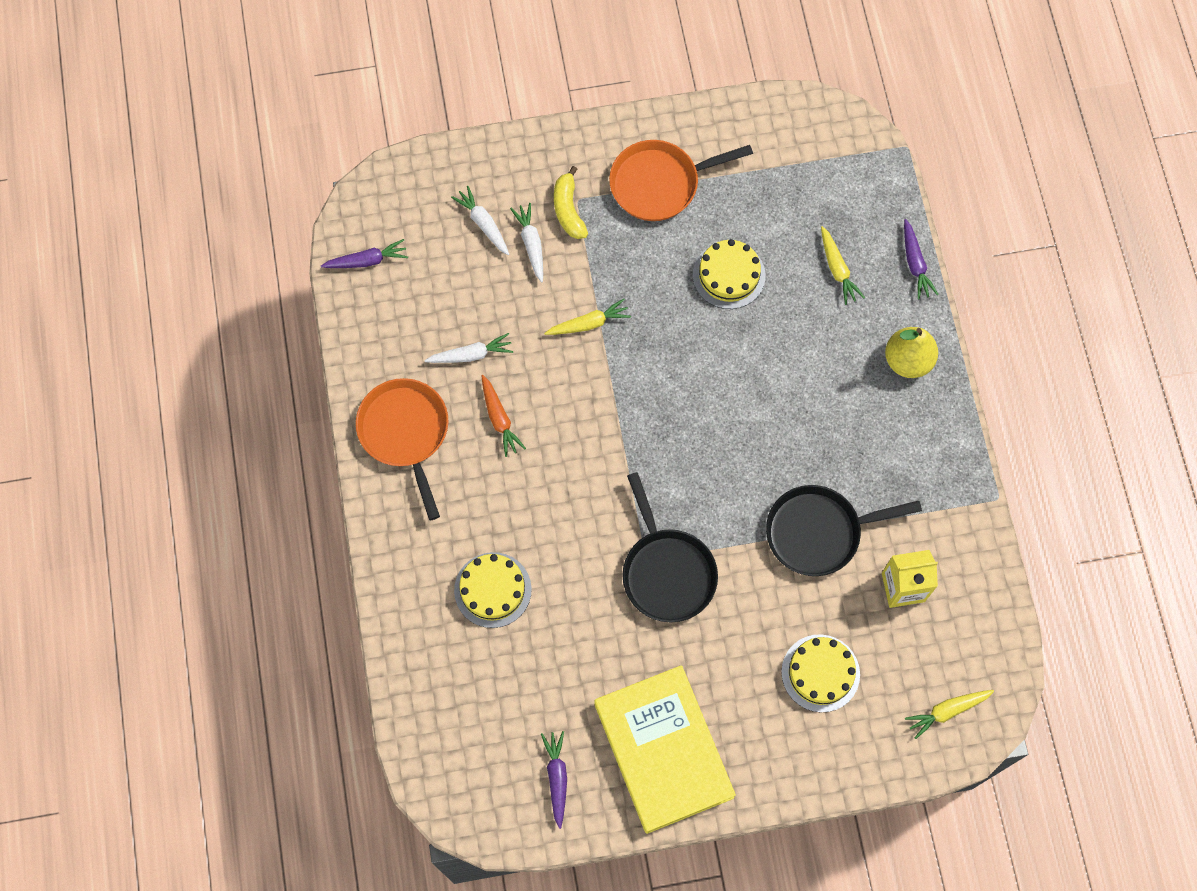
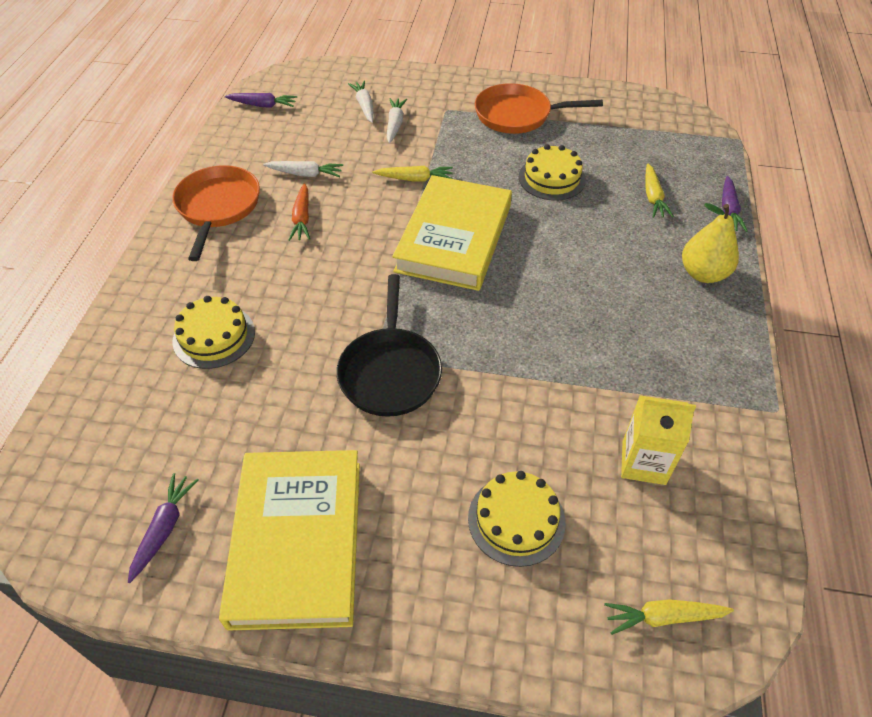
camera: 20 degrees right, 20 degrees down
(568, 210) = (436, 113): yellow banana -> none
(661, 394) = (454, 238): none -> yellow book
(819, 532) = (565, 384): black pan -> none

